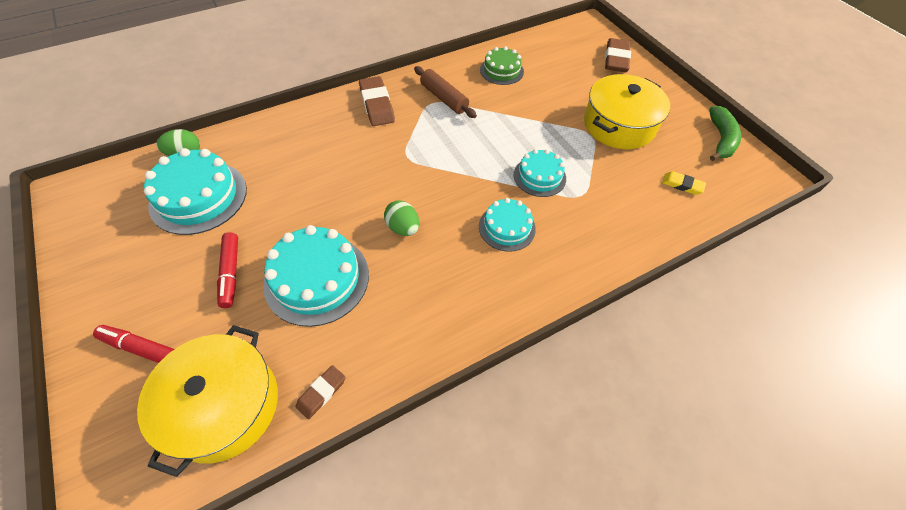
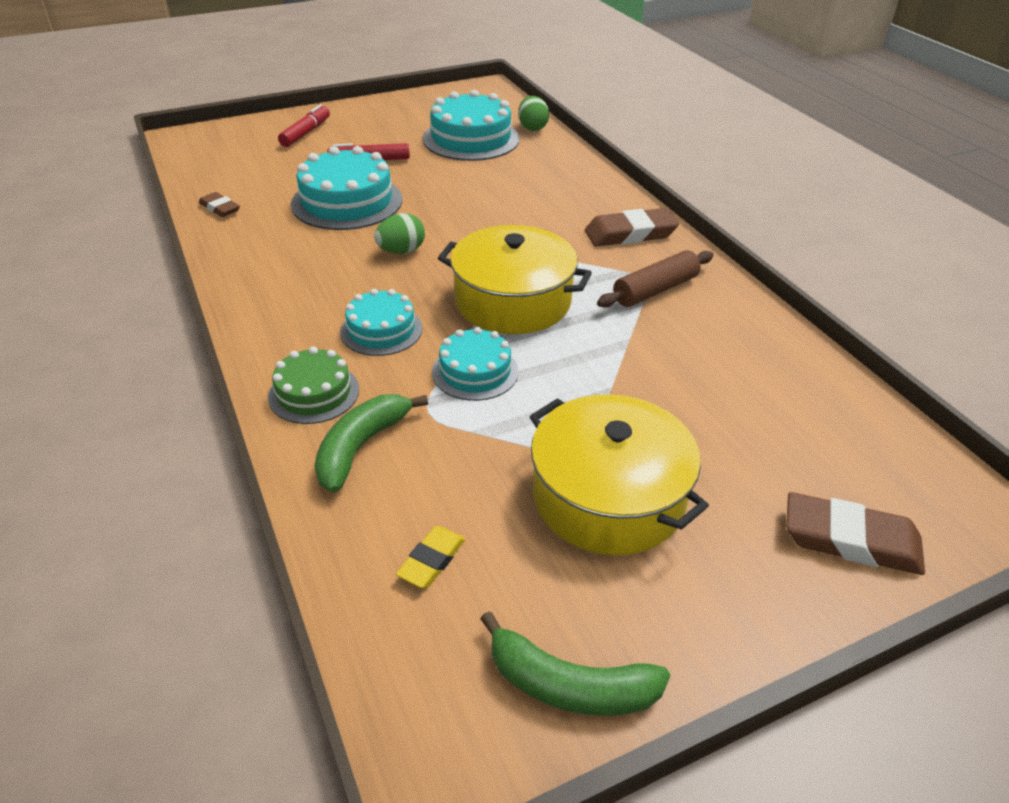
camera: 95 degrees right, 15 degrees down
(223, 405) = (235, 168): yellow pot -> yellow pot (513, 301)
(501, 70) = (748, 356): green cake -> green cake (314, 393)
(618, 223) = (361, 447): none -> green banana

